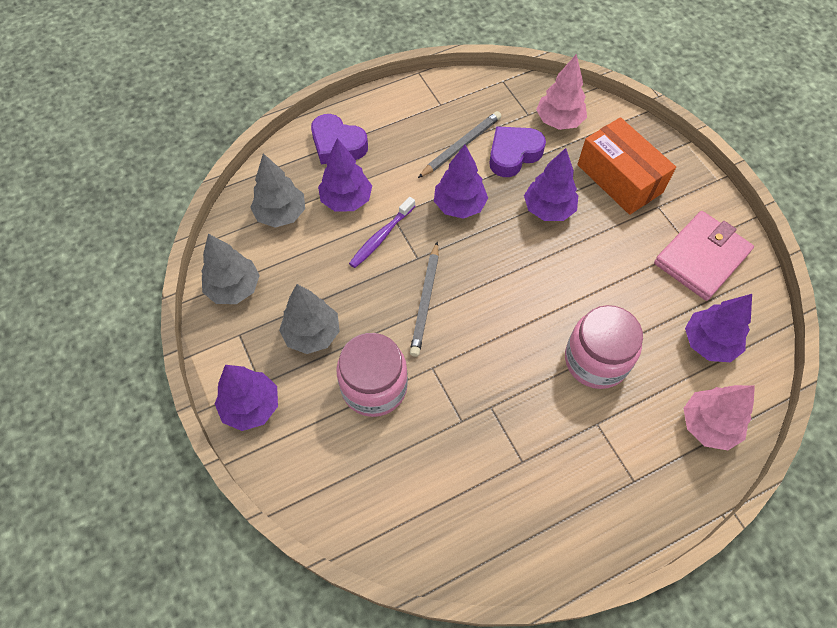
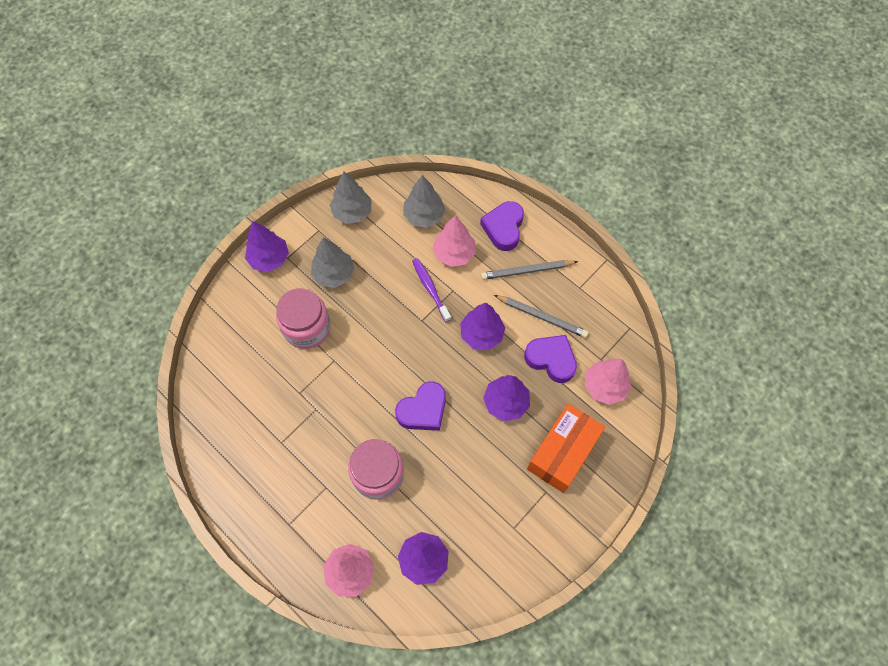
camera: 70 degrees right, 5 degrees up
(346, 200) = (454, 253): purple tree -> pink tree
(381, 237) = (430, 289): purple toothbrush -> purple toothbrush turned 45 degrees clockwise
(425, 301) = (386, 338): grey pencil -> grey pencil (526, 271)
(531, 290) = (423, 410): none -> purple heart
(701, 258) = (505, 539): pink wallet -> none

